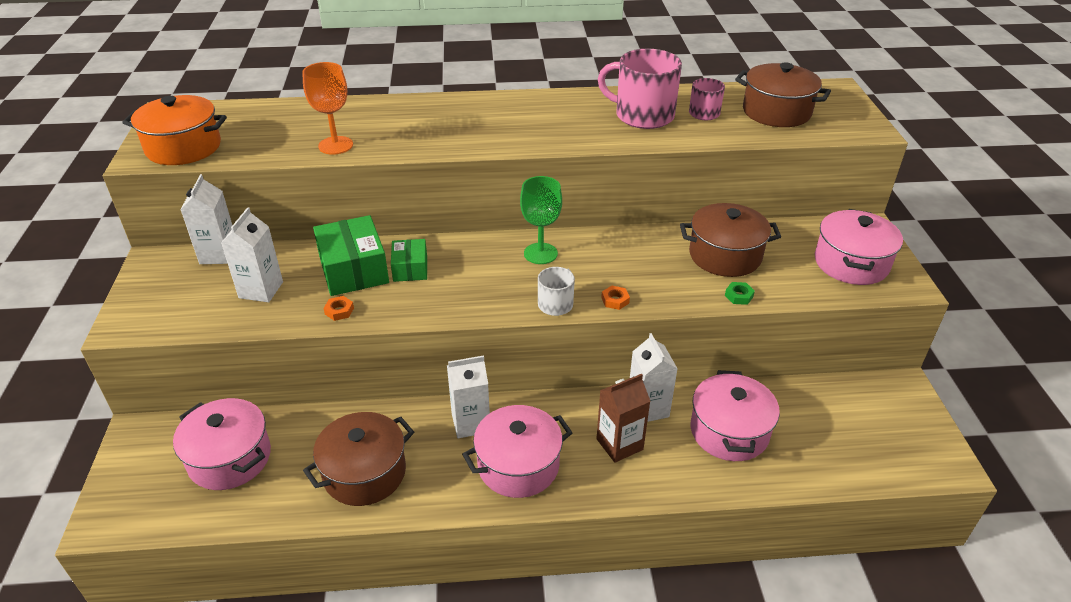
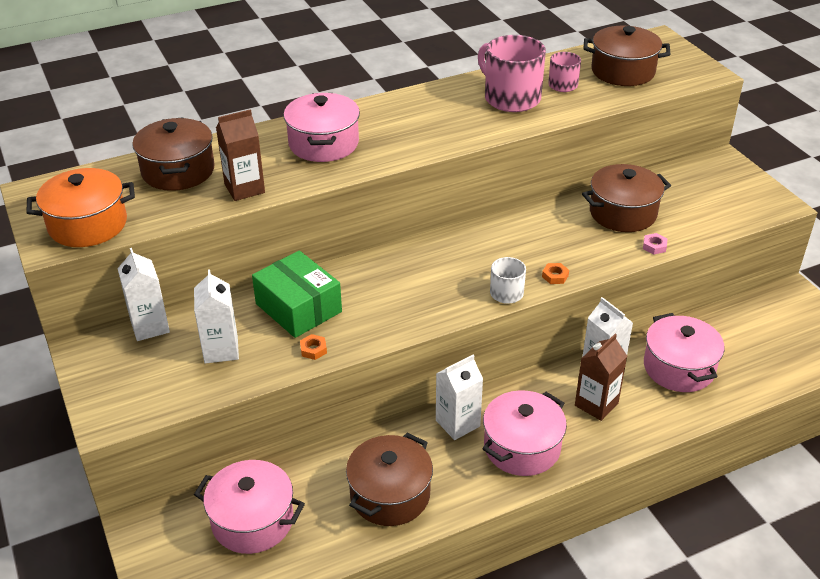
camera: 20 degrees left, 0 degrees up
(293, 119) = (178, 171): none -> brown pot
(335, 145) = (244, 188): orange goblet -> brown carton
(410, 268) = (352, 293): green box -> none
(540, 253) = (463, 249): green goblet -> none
(643, 115) = (511, 98): pink mug -> pink mug turned 45 degrees clockwise
(739, 296) = (654, 246): green nut -> pink nut
(851, 263) = (727, 195): pink pot -> pink pot (323, 144)

